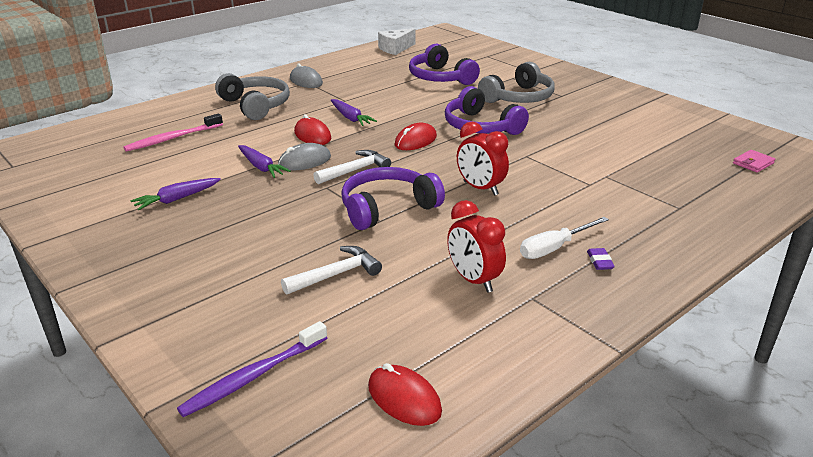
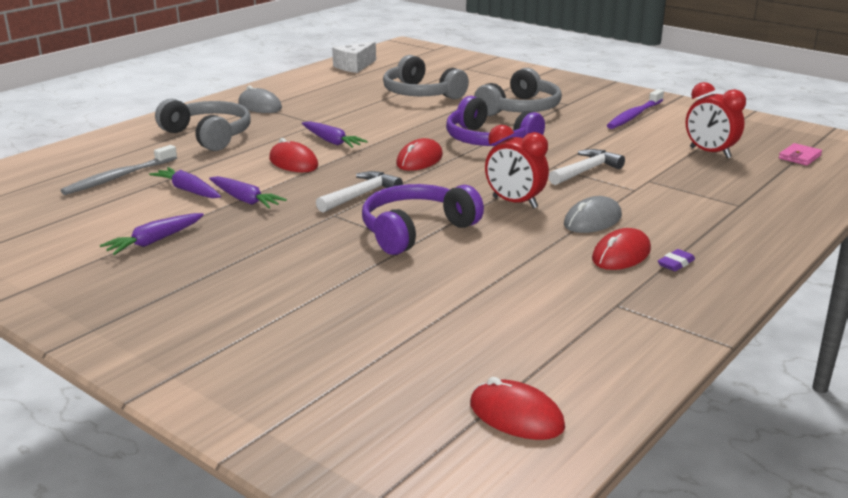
camera: 10 degrees left, 5 degrees down
(173, 138) = (119, 177): pink toothbrush -> grey toothbrush
(220, 155) = (188, 190): none -> purple carrot
(254, 376) = (333, 412): purple toothbrush -> purple toothbrush (634, 115)
(304, 161) = (296, 190): grey mouse -> grey mouse (592, 220)
(336, 274) = (385, 302): white hammer -> white hammer (586, 171)
(440, 78) = (420, 94): purple headphones -> grey headphones
(473, 280) = (545, 293): red clock -> red clock (710, 153)
(554, 248) = (621, 255): white screwdriver -> red mouse
(600, 262) = (676, 263): purple eraser -> purple eraser turned 60 degrees clockwise

